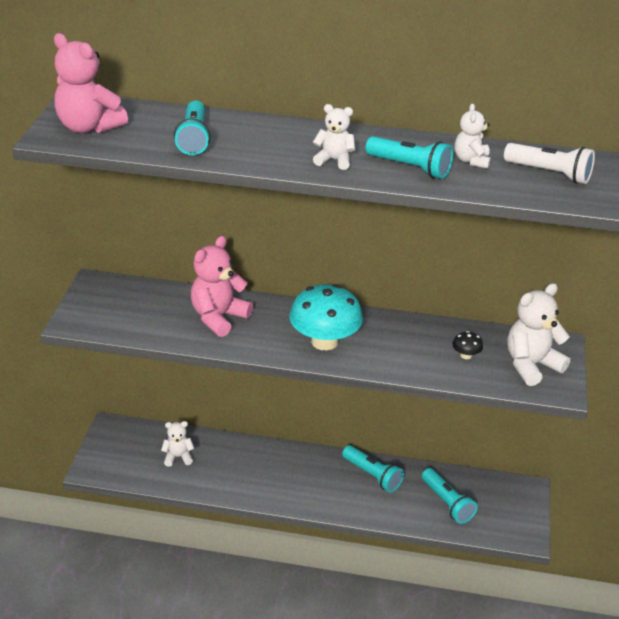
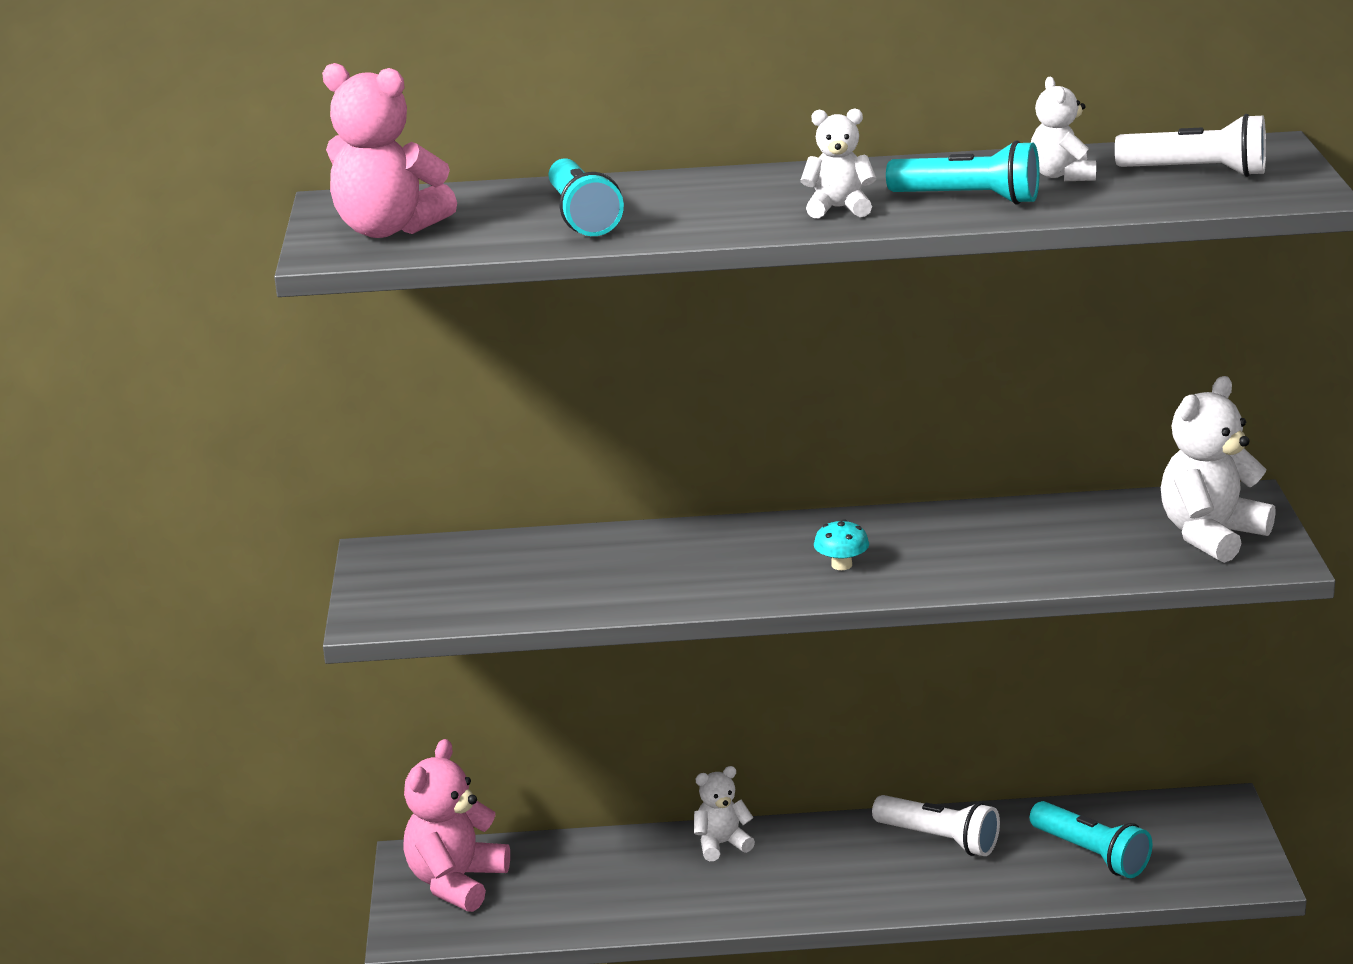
camera: 10 degrees left, 10 degrees down
(178, 457) = (567, 881): white teddy bear -> white teddy bear (721, 844)
(218, 317) = (635, 564): pink teddy bear -> pink teddy bear (456, 882)
(324, 341) = (841, 565): turquoise mushroom -> turquoise mushroom, size x0.42
(372, 475) = (939, 839): turquoise flashlight -> white flashlight
(466, 355) = (1094, 541): black mushroom -> none

